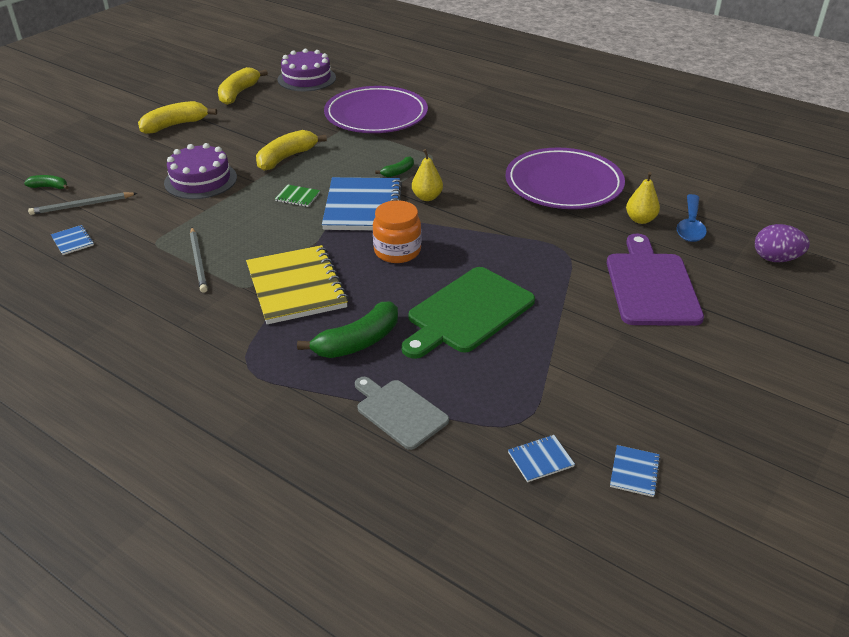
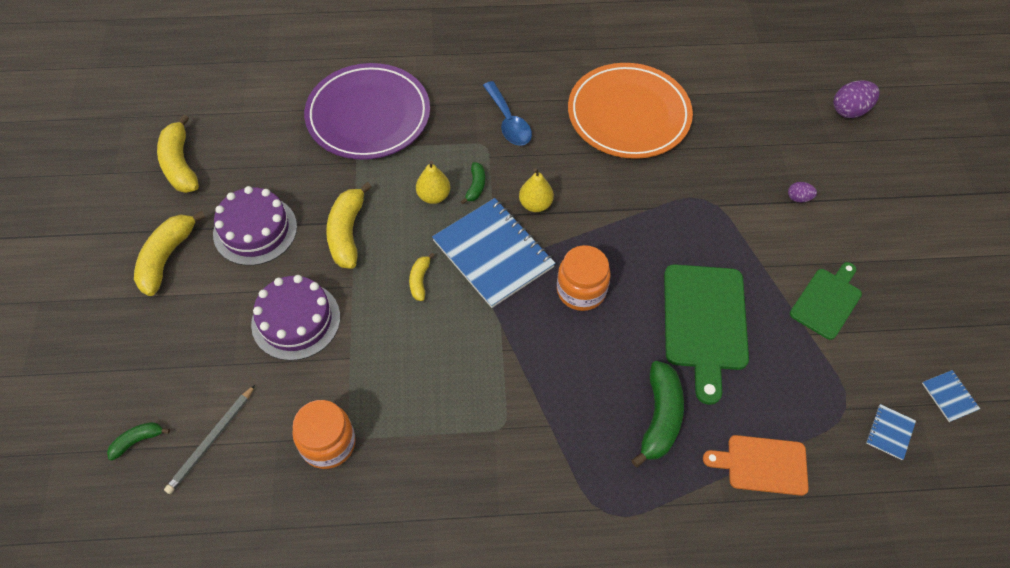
camera: 40 degrees left, 20 degrees up
(72, 241) = (265, 493): blue notebook -> none
(136, 239) = (328, 443): none -> orange jar
(198, 261) = (424, 427): grey pencil -> none
(296, 287) = (545, 394): yellow notebook -> none
(297, 197) = (420, 280): green notebook -> yellow banana
(306, 78) = (231, 97): purple cake -> purple cake (255, 230)
(399, 412) = (762, 464): grey cutting board -> orange cutting board
(563, 184) = (628, 115): purple plate -> orange plate
(593, 353) = (827, 301): none -> green cutting board
(640, 219) = (724, 124): yellow pear -> yellow pear (433, 196)
(651, 285) = (798, 198): purple cutting board -> purple egg
(690, 225) = (764, 108): blue spoon -> blue spoon (508, 121)

